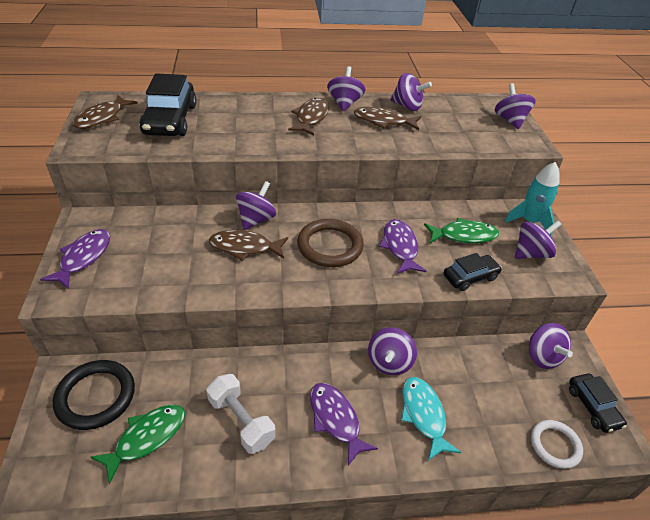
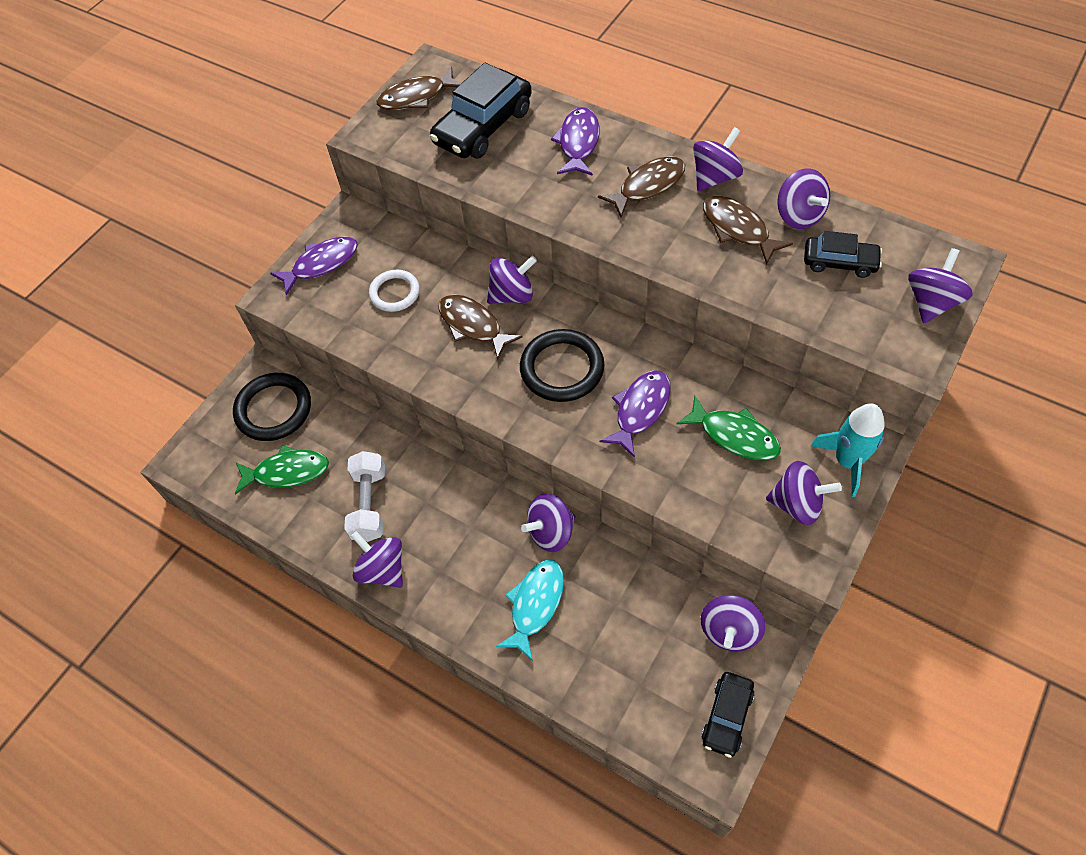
camera: 45 degrees right, 15 degrees up
(293, 462) = (382, 569): none -> purple spinning top
(330, 246) = (562, 368): brown ring -> black ring
(335, 419) = (449, 555): purple fish -> purple fish (578, 143)
(470, 277) = (684, 491): black car -> black car (839, 262)
(555, 445) = (640, 721): white ring -> white ring (395, 293)

